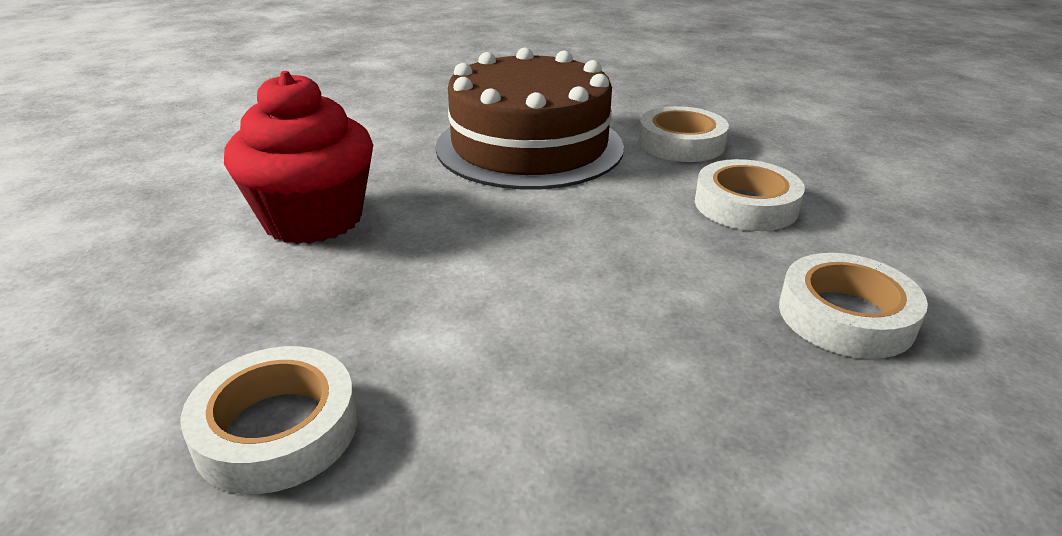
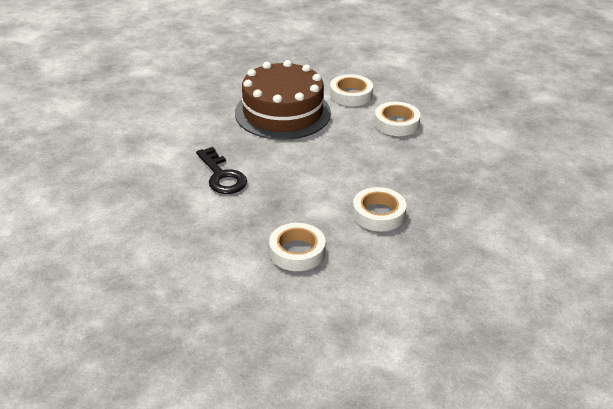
camera: 25 degrees left, 5 degrees up
(313, 219) = (222, 176): red cupcake -> black key
(845, 316) = (453, 163): white tape -> white tape (378, 214)

